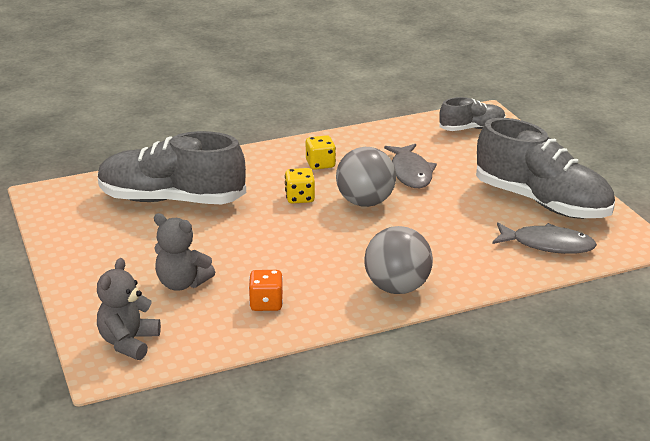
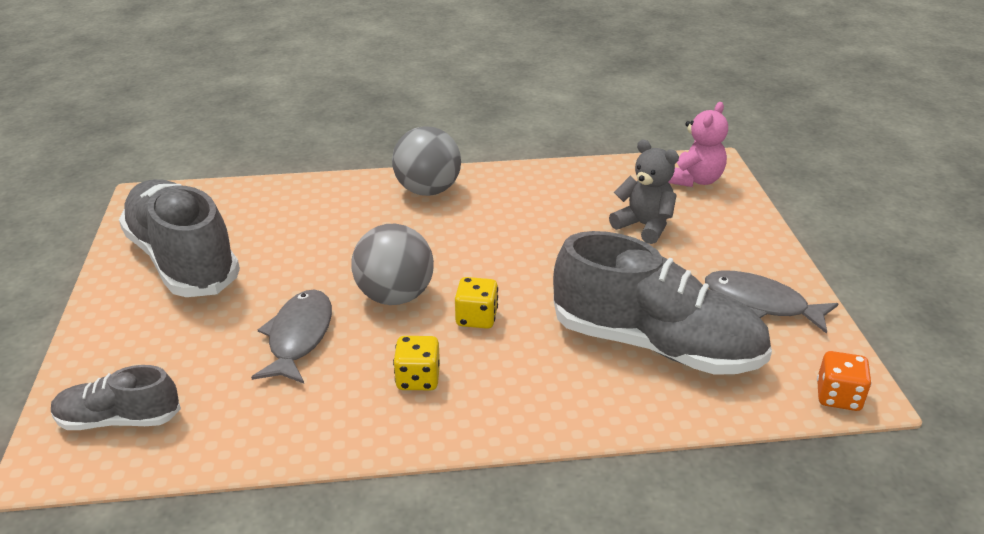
camera: 165 degrees left, 5 degrees up
(128, 342) = (695, 180): grey teddy bear -> pink teddy bear
(266, 304) = (561, 194): orange dice -> orange dice (838, 397)
(548, 245) = (240, 209): grey fish -> grey fish (761, 303)

